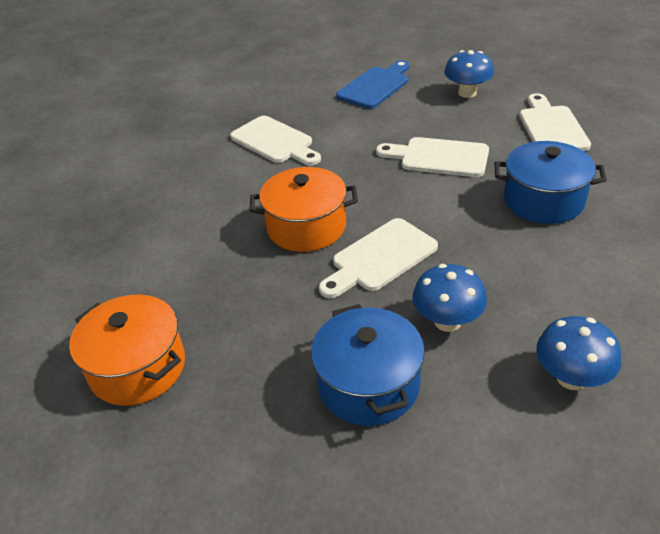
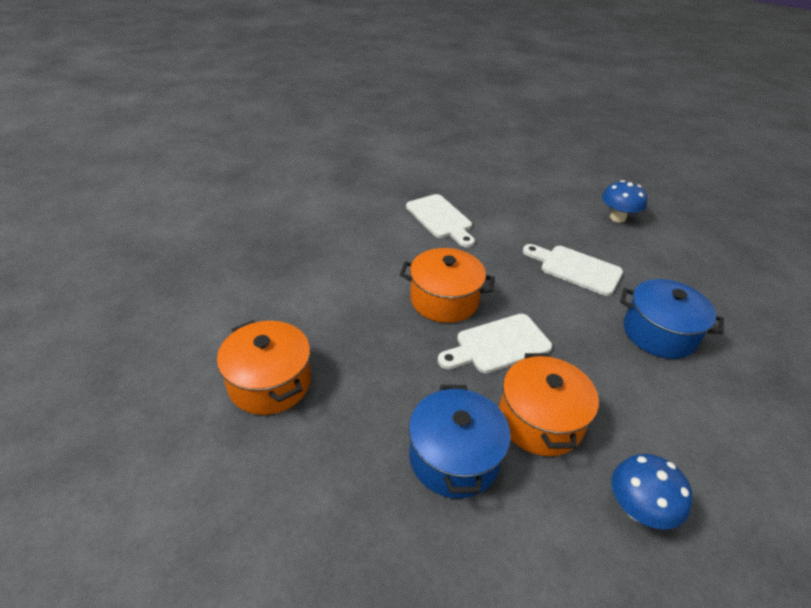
camera: 10 degrees right, 0 degrees up
(375, 86) = (539, 192): blue cutting board -> none
(447, 321) = (540, 420): blue mushroom -> orange pot
(551, 127) = (685, 268): white cutting board -> none

